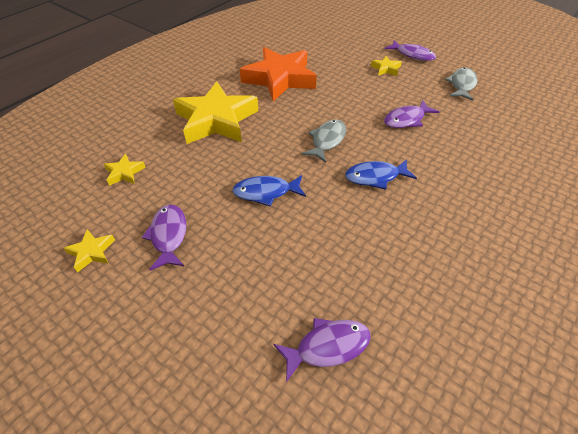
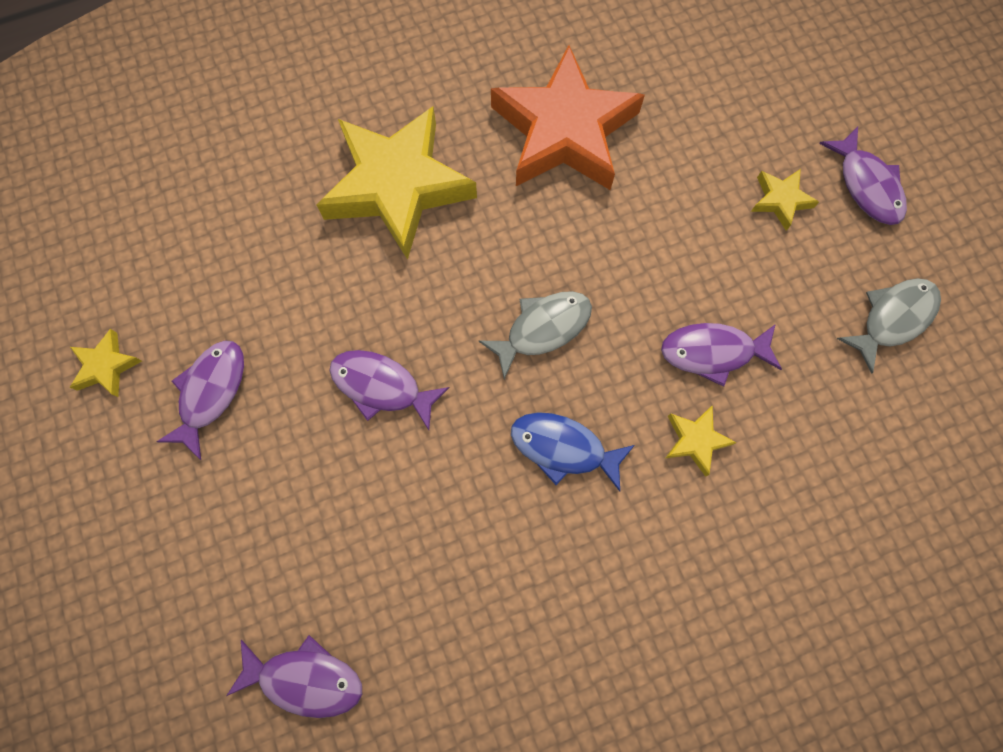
camera: 30 degrees right, 25 degrees up
(124, 173) = (208, 236): yellow star -> yellow star (695, 440)
(266, 192) = (382, 386): blue fish -> purple fish

